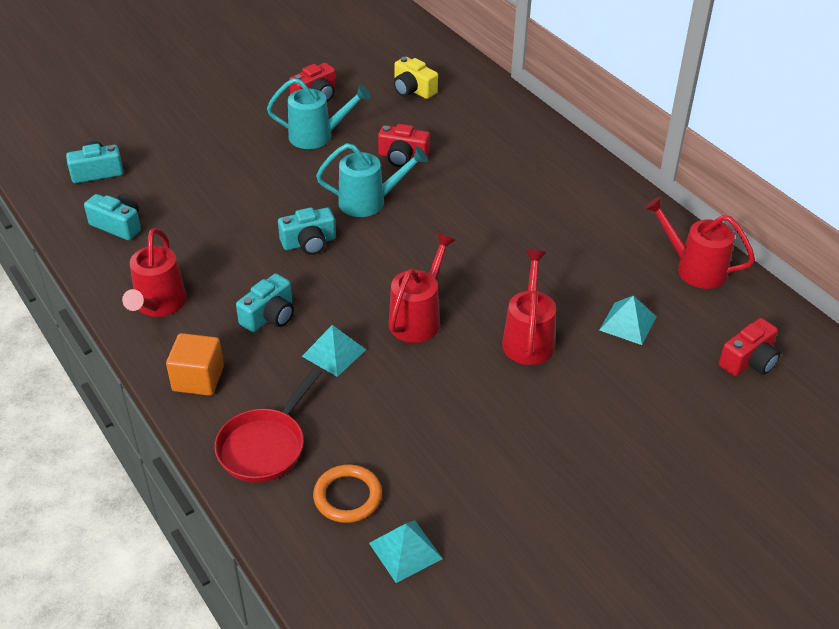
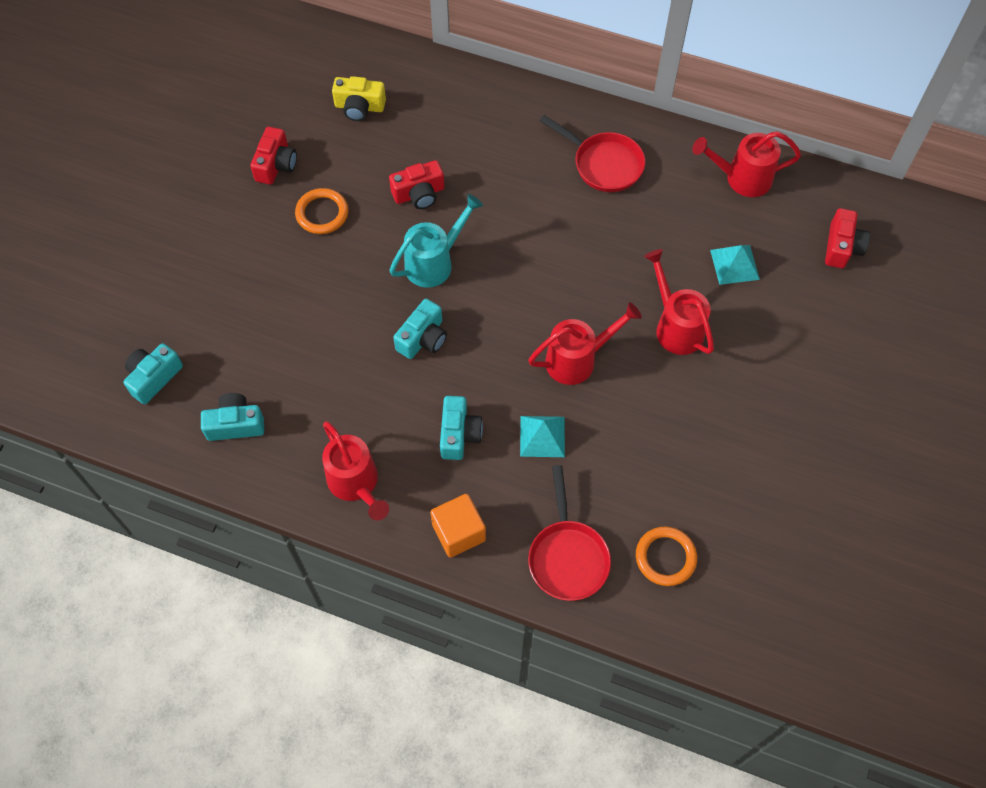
camera: 35 degrees left, 20 degrees up
(317, 136) = (322, 213): turquoise watering can -> orange ring
(405, 551) = (742, 573): turquoise pyramid -> none
(418, 318) = (578, 359): red watering can -> red watering can turned 75 degrees clockwise
(575, 205) = (604, 164): none -> red pan

